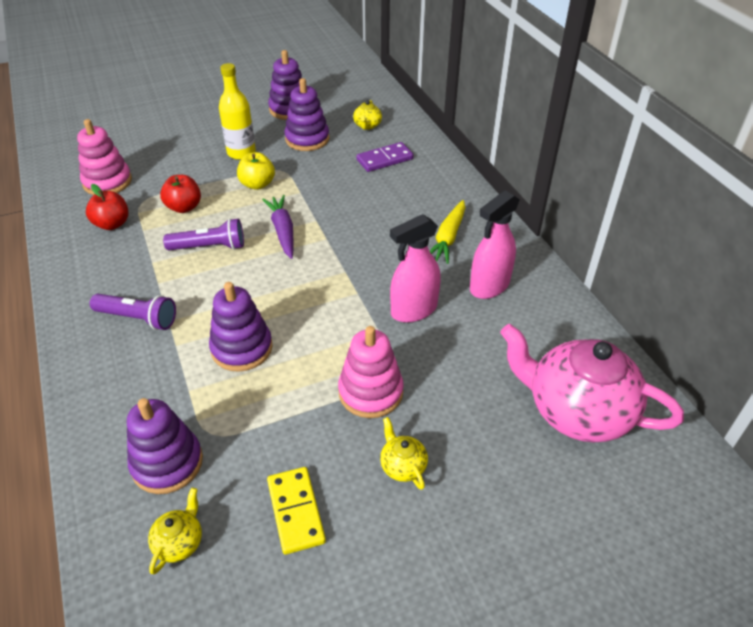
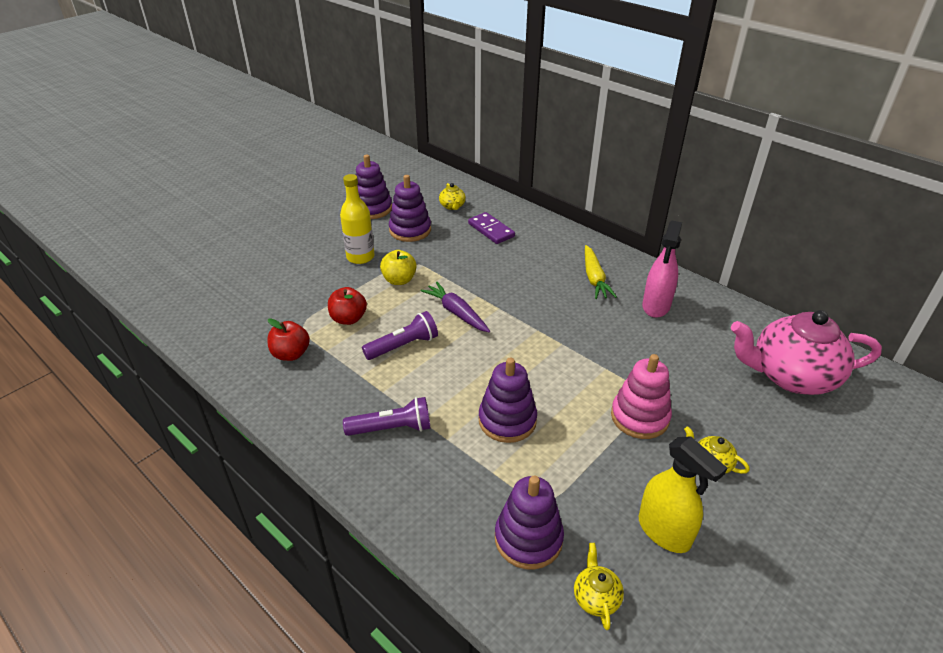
camera: 25 degrees left, 5 degrees down
(107, 182) = (251, 317): pink stacking toy -> none
(295, 511) = (664, 531): yellow domino -> yellow spray bottle
(384, 159) = (491, 230): purple domino -> purple domino turned 75 degrees counterclockwise
(413, 310) = (617, 342): pink spray bottle -> none

